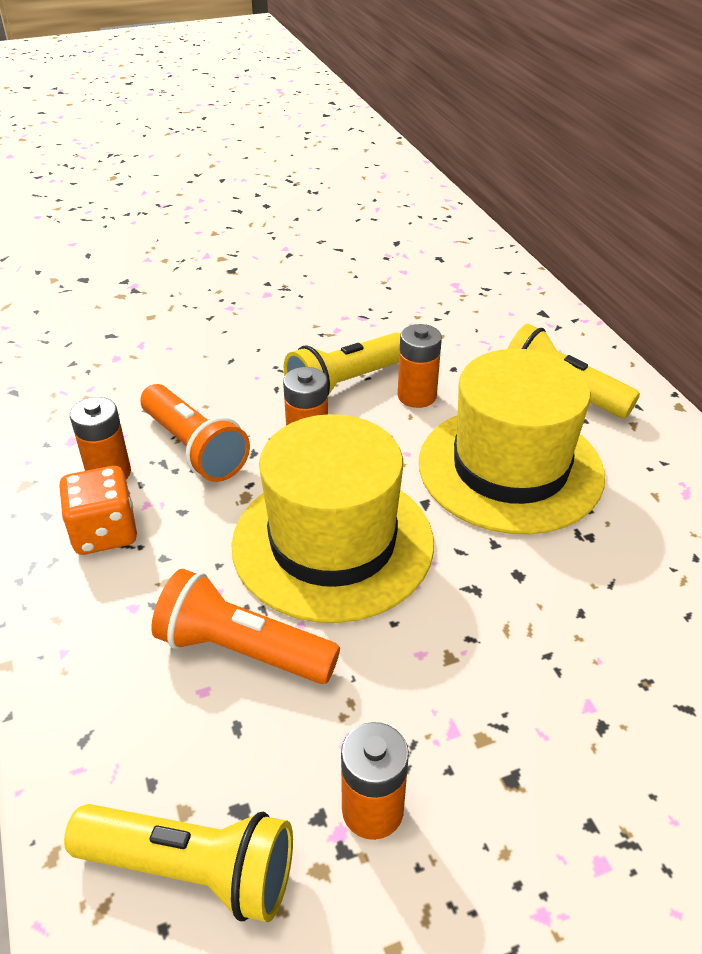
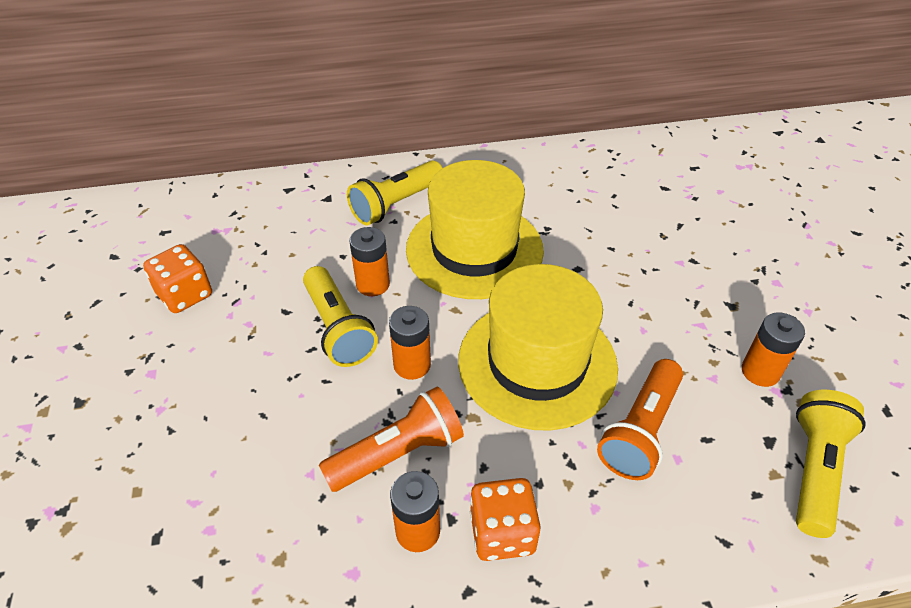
camera: 80 degrees left, 5 degrees up
(361, 288) = (185, 295): none -> orange dice

